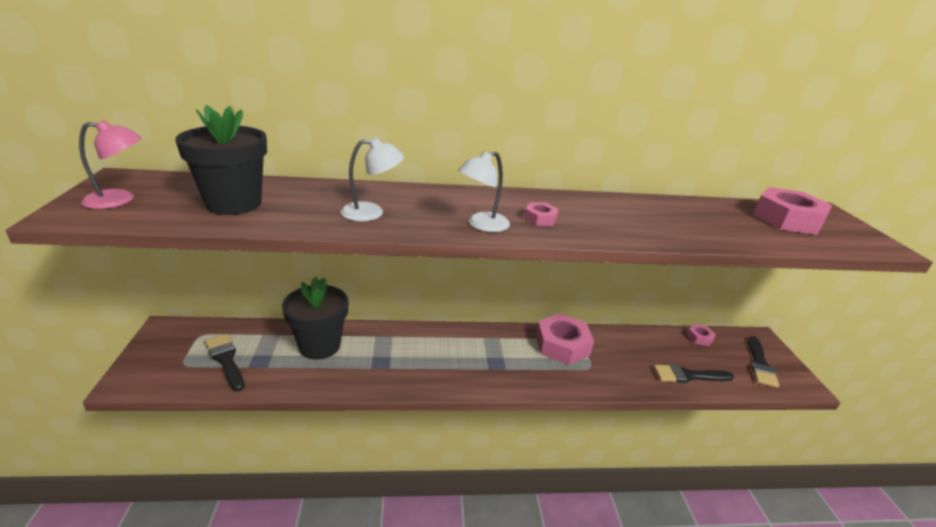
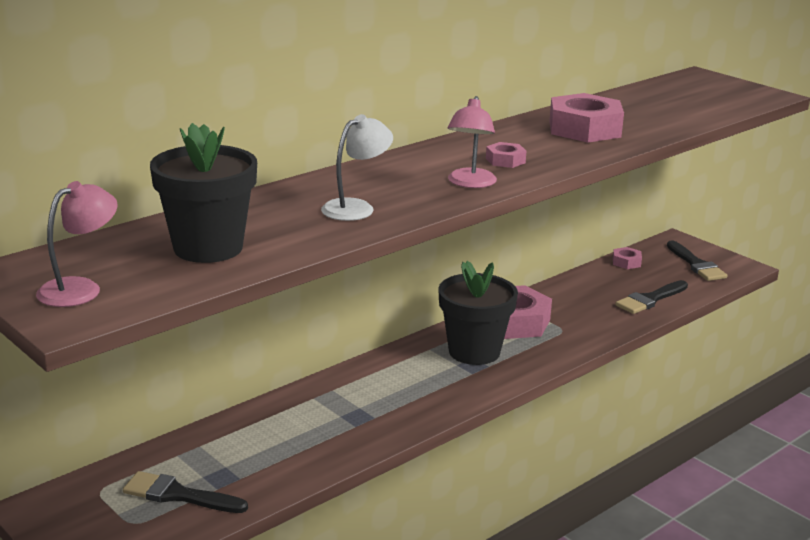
camera: 35 degrees left, 5 degrees down
(319, 346) = (266, 434): black flower pot -> black flower pot (474, 351)
(482, 225) = (470, 183): white lamp -> pink lamp
(787, 219) = (684, 94): pink nut -> pink nut (584, 129)

